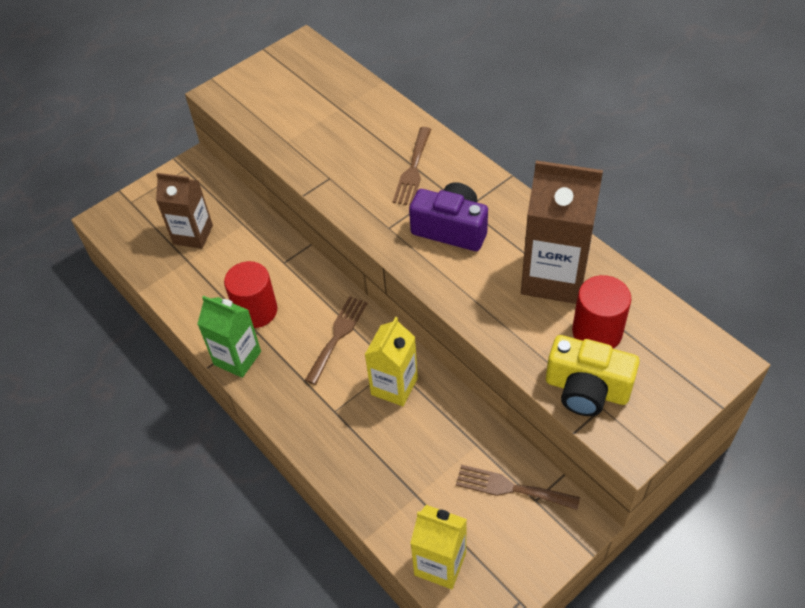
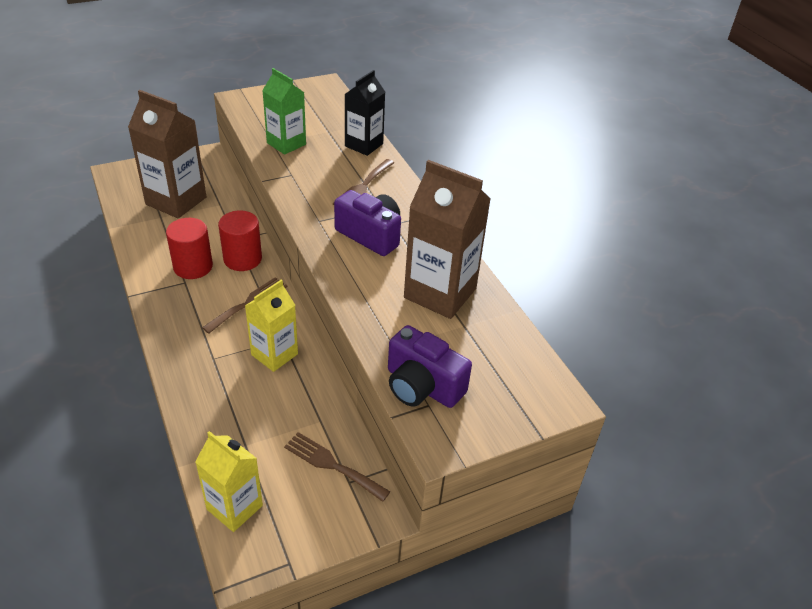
camera: 10 degrees right, 10 degrees down
(193, 235) = (176, 201): brown carton -> brown carton, size x1.56
(237, 358) = (157, 296): green carton -> green carton (286, 144)
(387, 115) = (364, 145): none -> black carton
(586, 389) = (422, 386): yellow camera -> purple camera
(597, 332) = (456, 345): red cylinder -> red cylinder (242, 259)

